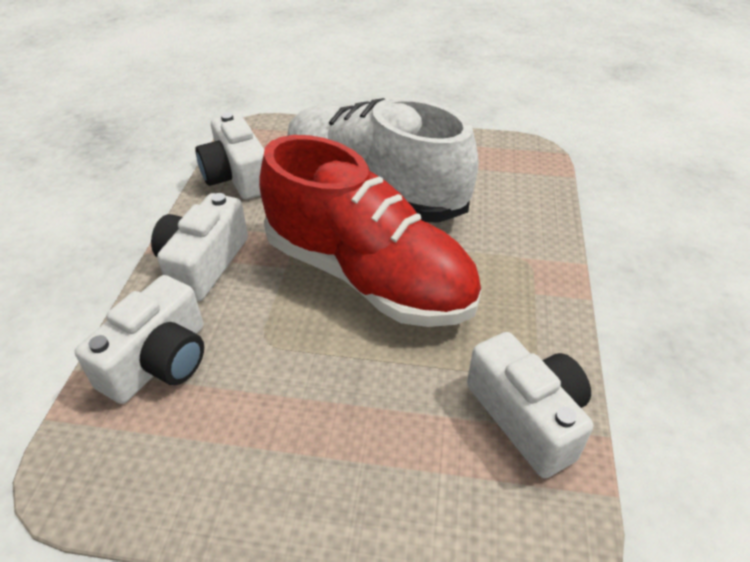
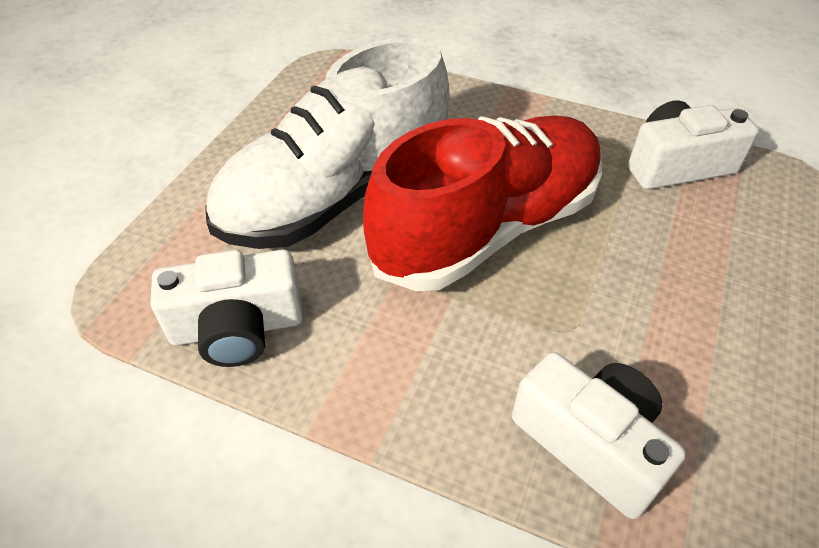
camera: 75 degrees left, 5 degrees up
(203, 264) = (420, 384): white camera -> none

